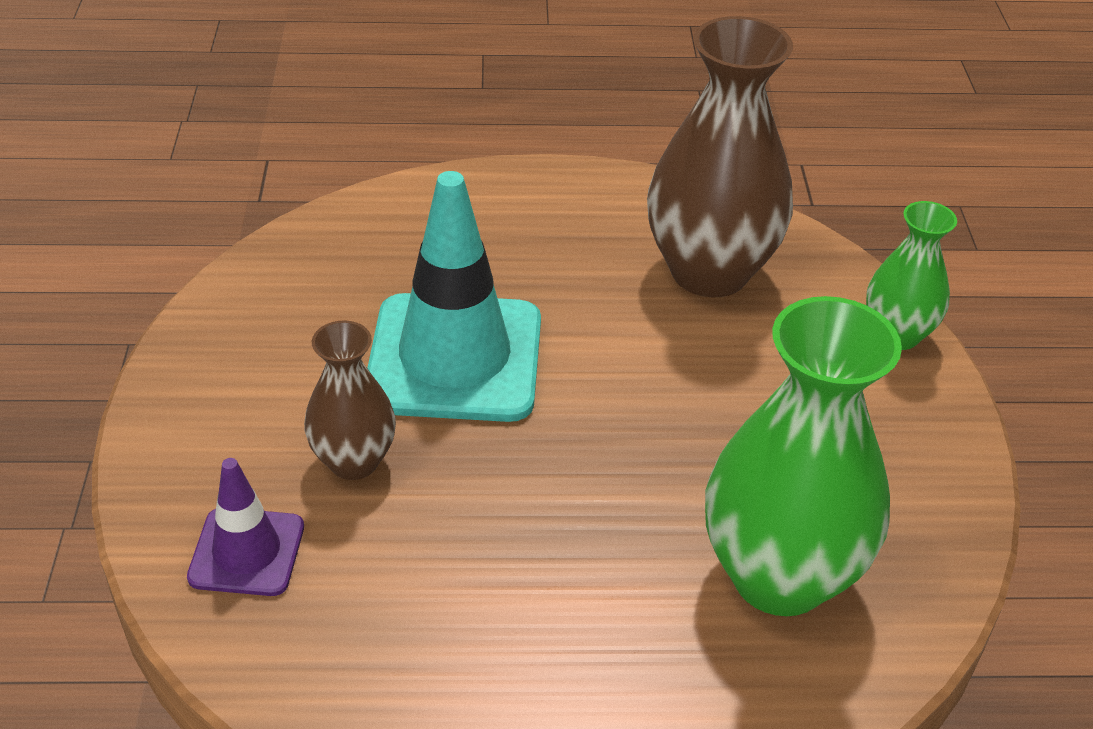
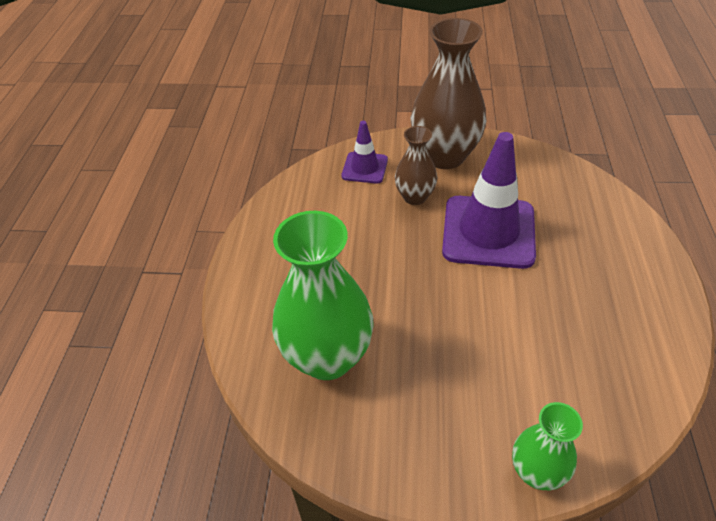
camera: 100 degrees right, 5 degrees up
(454, 358) = (488, 232): turquoise traffic cone -> purple traffic cone
(709, 272) = (587, 360): brown vase -> brown vase (444, 156)

